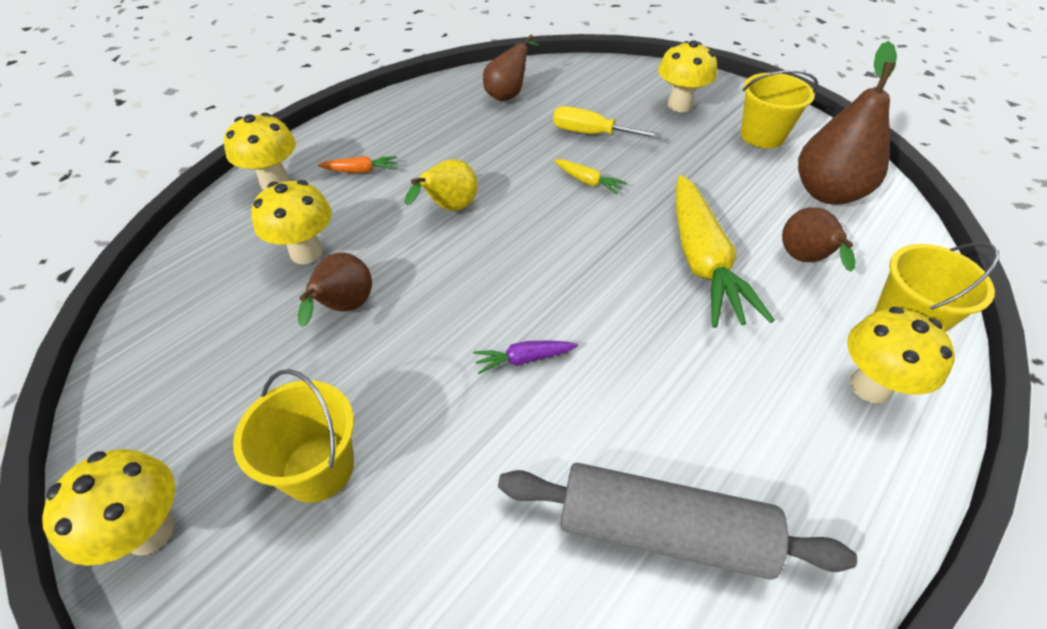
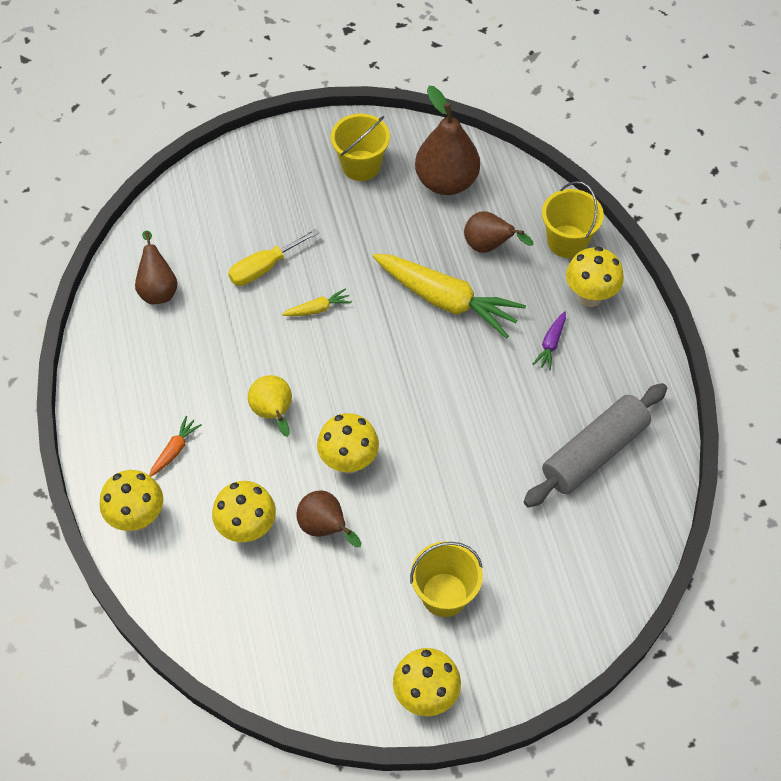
camera: 55 degrees left, 10 degrees up
(524, 359) = (446, 449): purple carrot -> purple carrot (550, 344)
(679, 105) = (280, 185): yellow mushroom -> yellow mushroom (349, 462)

